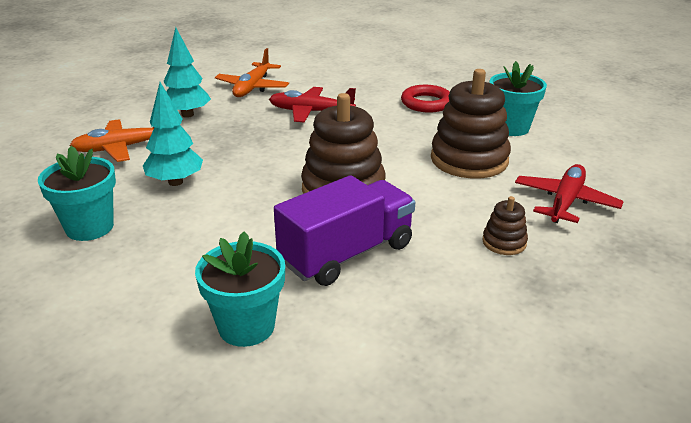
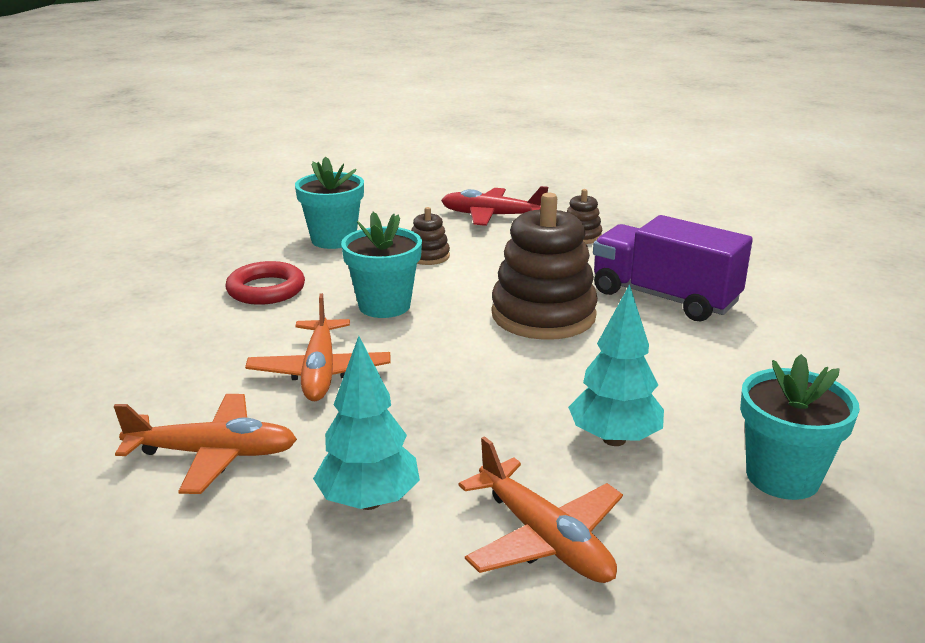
camera: 105 degrees left, 5 degrees down
(246, 326) = (815, 326): turquoise flower pot -> turquoise flower pot (384, 305)
(310, 112) = (320, 372): red plane -> orange plane
(469, 160) = (428, 256): brown stacking toy -> brown stacking toy, size x0.47

